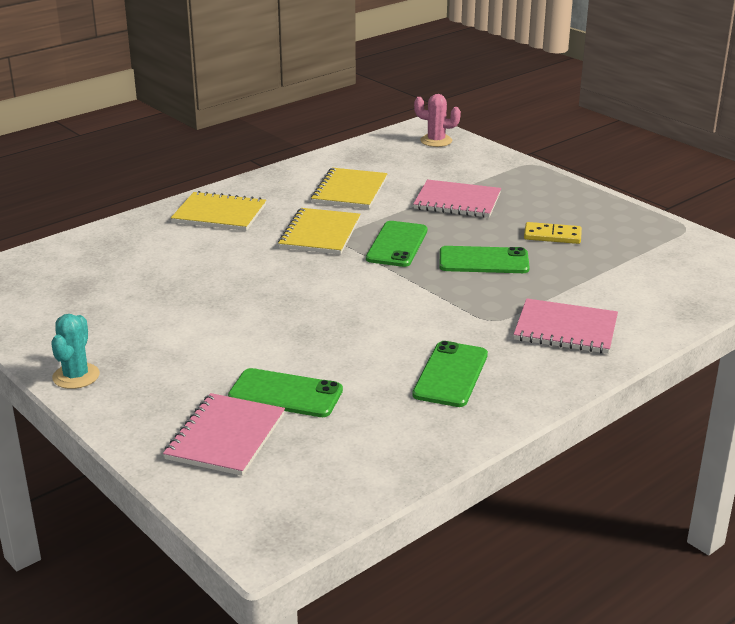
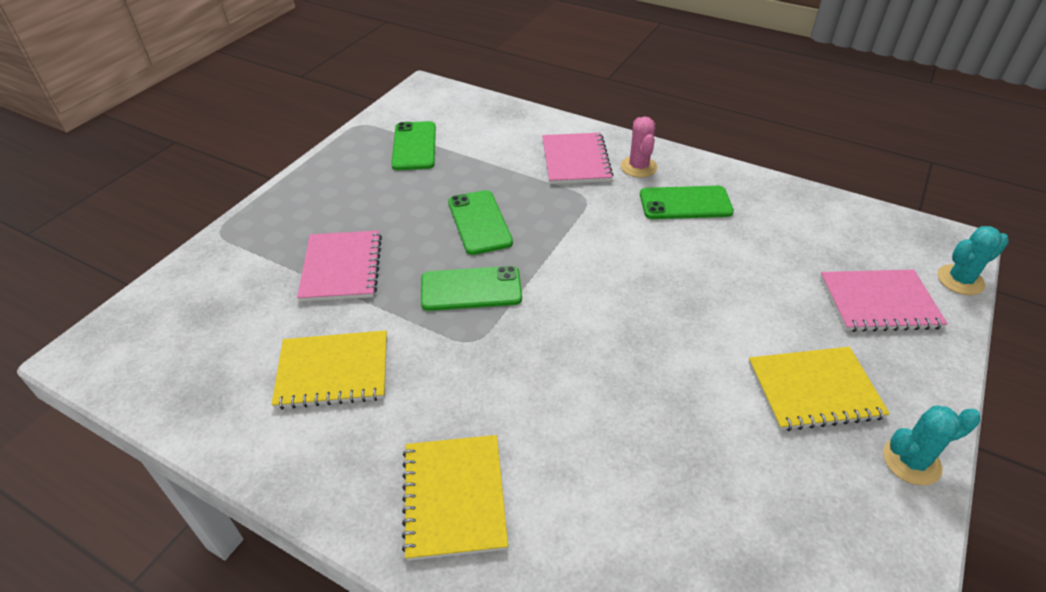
camera: 110 degrees left, 15 degrees up
(209, 509) = (960, 280): none -> turquoise cactus
(285, 394) = (791, 286): green phone -> green phone (414, 146)
(320, 234) = (471, 362): yellow notebook -> yellow notebook (814, 390)
(436, 141) = (141, 328): pink cactus -> pink cactus (638, 167)
(552, 236) = (406, 190): yellow domino -> none

